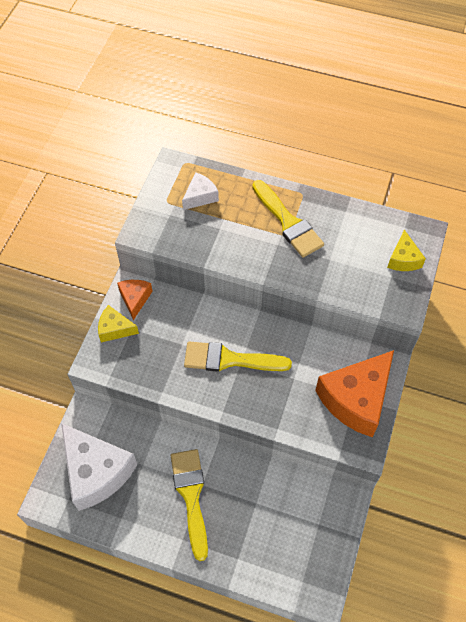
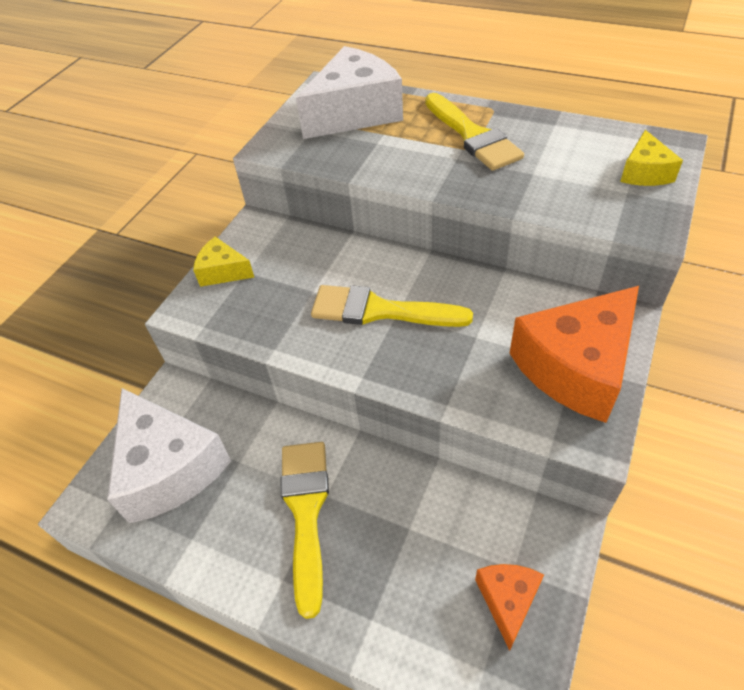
camera: 10 degrees right, 10 degrees down
(135, 299) = (257, 239): orange cheese -> orange cheese (507, 601)
(200, 196) = (354, 113): white cheese -> white cheese, size x2.01

